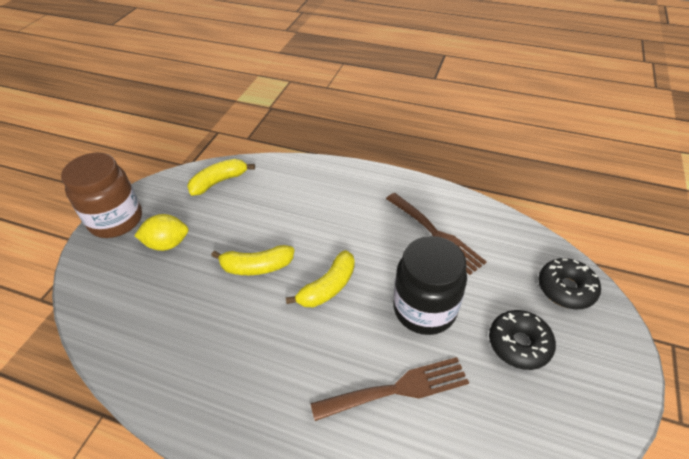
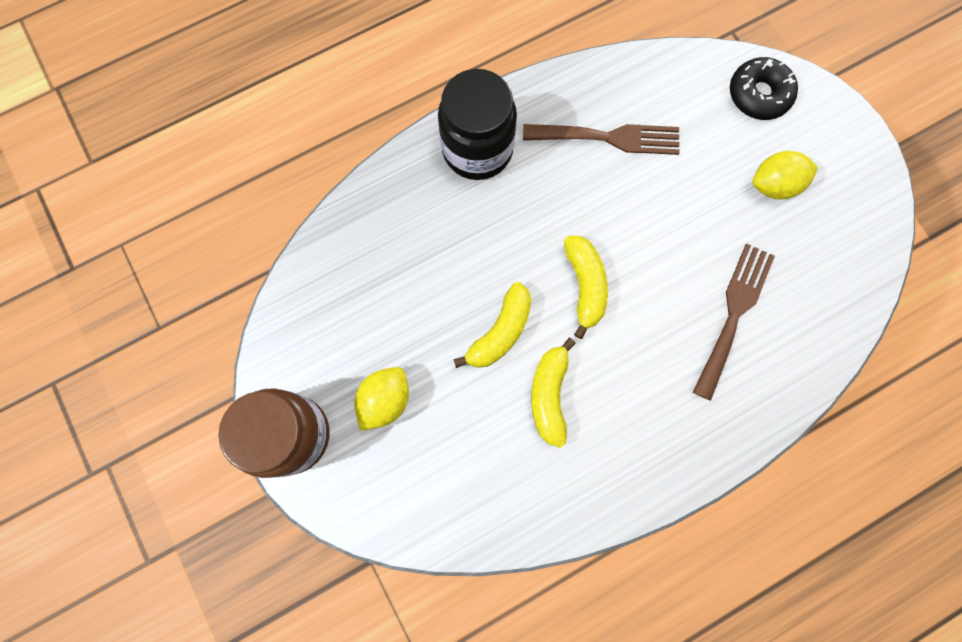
camera: 50 degrees left, 30 degrees up
(219, 181) = (330, 284): yellow banana -> yellow banana (549, 394)
(424, 309) = (680, 225): black jar -> black jar (477, 149)
(519, 344) = (774, 185): black donut -> yellow lemon

